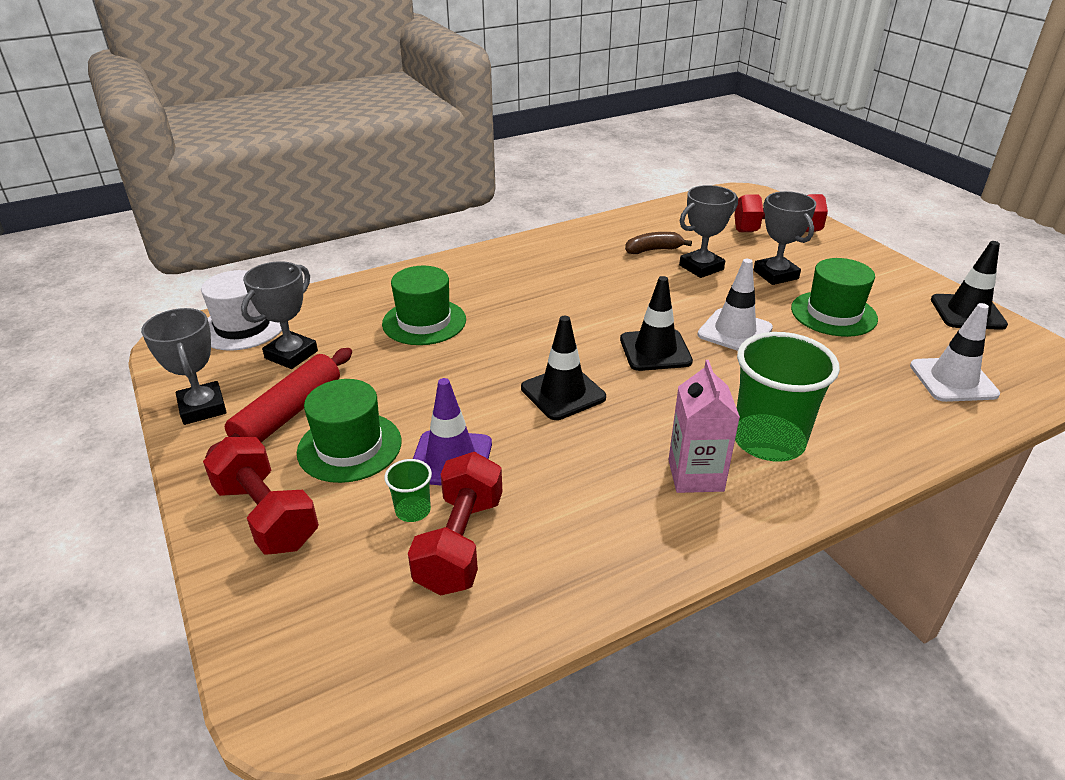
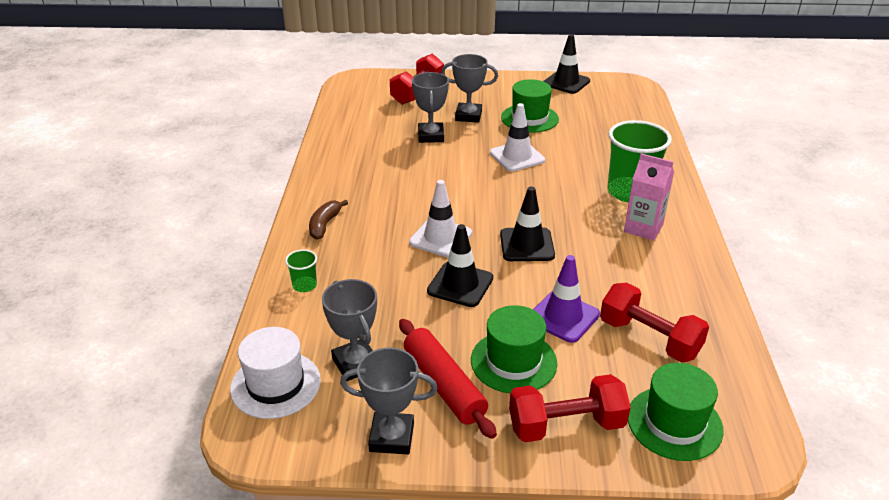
camera: 60 degrees left, 0 degrees up
(413, 510) = (605, 350): green cup -> green cup (304, 285)
(424, 322) = (376, 277): green hat -> green hat (674, 423)
(653, 250) = (387, 143): brown banana -> brown banana (324, 225)
(655, 350) = (511, 192): black traffic cone -> black traffic cone (460, 284)
(953, 380) = (621, 116): white traffic cone -> white traffic cone (440, 238)

